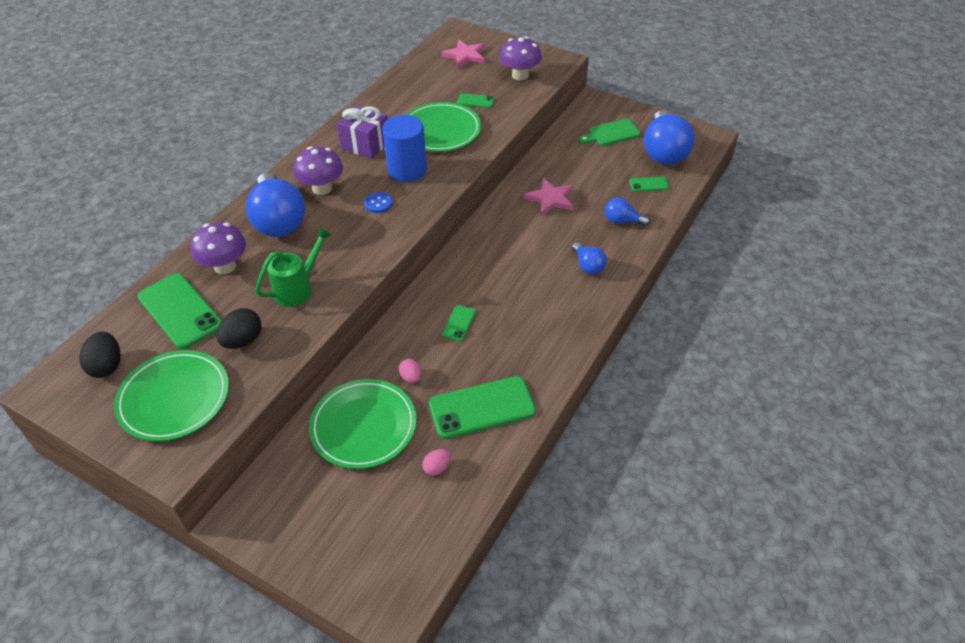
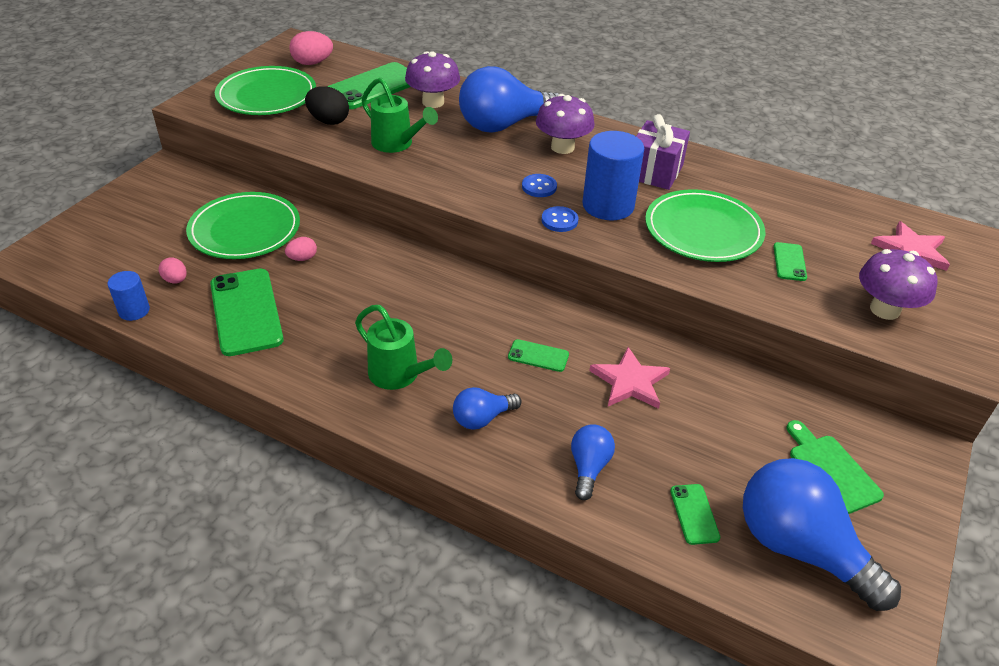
camera: 85 degrees right, 5 degrees down
(107, 366) = (312, 63): black egg -> pink egg
(424, 195) = (559, 220): none -> blue button
(459, 323) = (380, 292): green phone -> green phone (538, 356)
(479, 492) = (134, 311): none -> blue cylinder
(551, 307) = (399, 375): none -> green watering can
(664, 152) = (800, 548): blue light bulb -> blue light bulb turned 45 degrees clockwise

